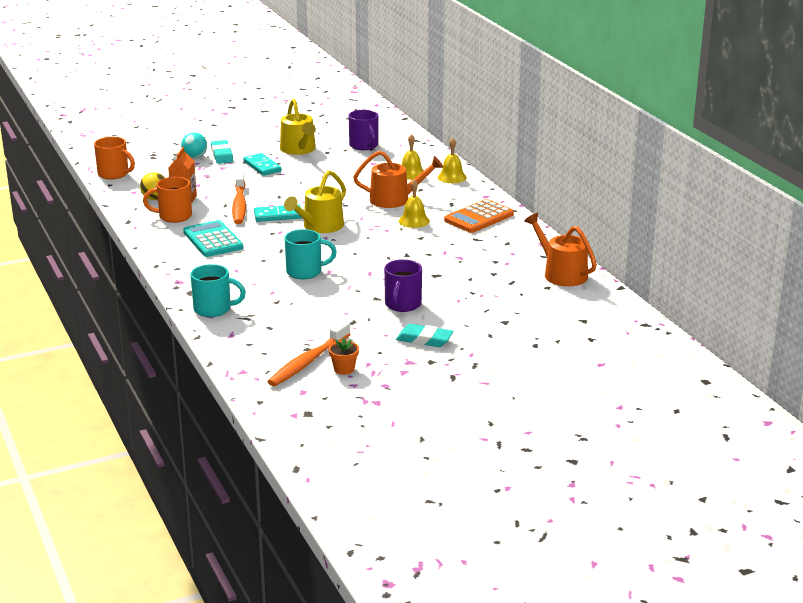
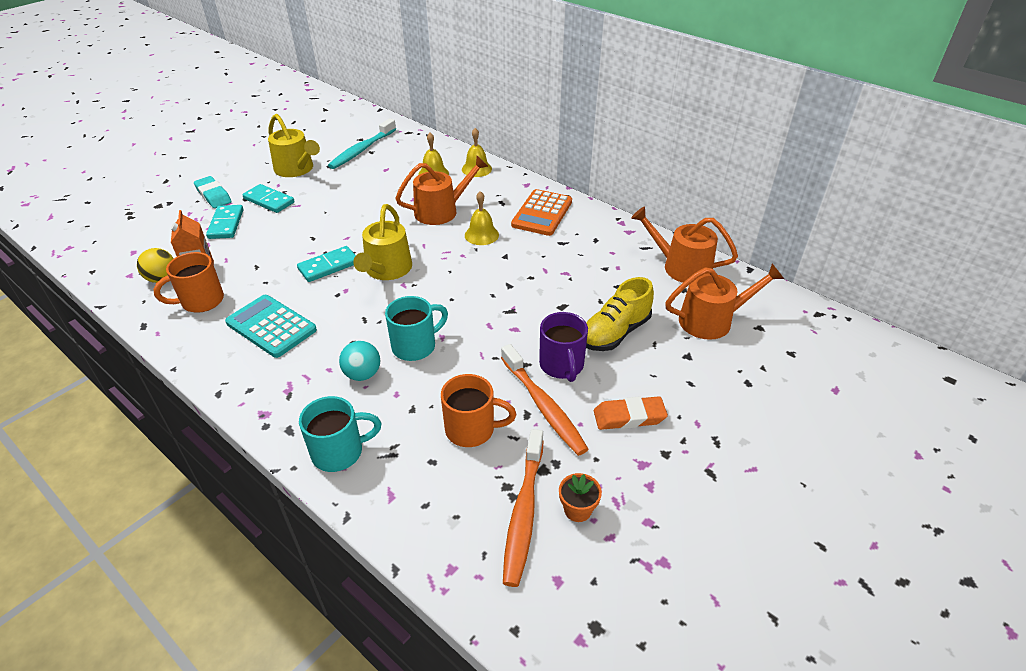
camera: 25 degrees left, 15 degrees up
(114, 174) = (91, 254): orange mug -> orange mug (472, 429)
(195, 157) = (182, 205): turquoise ball -> turquoise ball (362, 374)
(220, 175) = (226, 224): none -> turquoise domino
(239, 205) = (273, 262): orange toothbrush -> orange toothbrush (543, 406)
(364, 146) = (362, 150): purple mug -> turquoise toothbrush
(424, 339) = (629, 417): turquoise eraser -> orange eraser
(462, 297) = (615, 333): none -> yellow shoe
(548, 308) = (711, 320): none -> orange watering can

